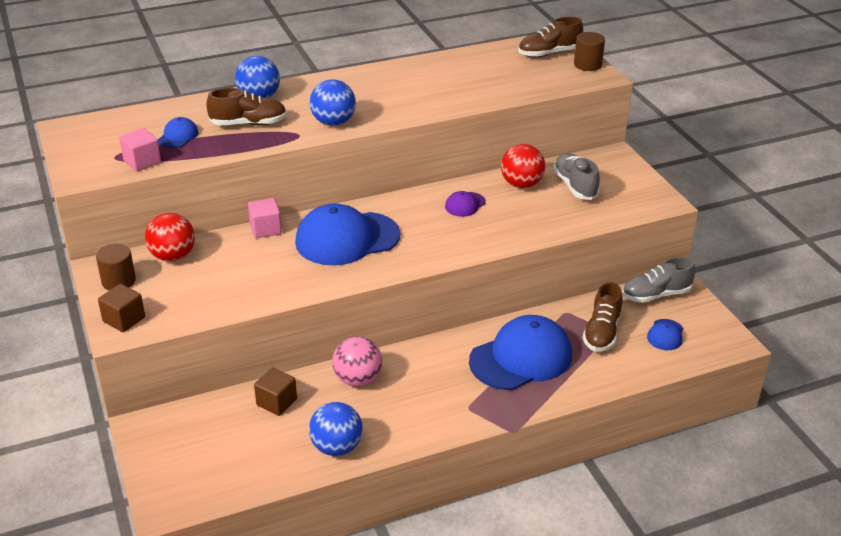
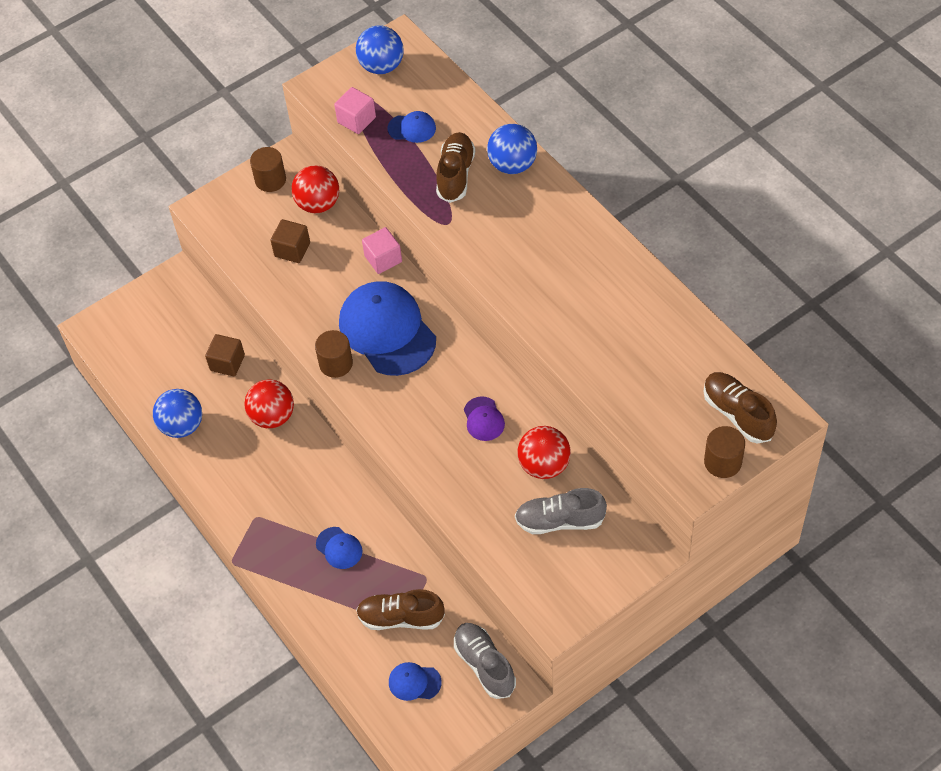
camera: 80 degrees right, 20 degrees up
(124, 319) = (219, 205): brown cube -> brown cube (292, 249)
(248, 123) = (455, 174): brown shoe -> brown shoe turned 150 degrees counterclockwise
(333, 122) = (483, 244): blue ball -> blue ball (381, 66)
(358, 379) = (272, 416): pink ball -> red ball
(367, 272) = (336, 363): none -> brown cylinder
(465, 204) = (483, 419): purple cap -> purple cap turned 135 degrees counterclockwise
(521, 358) = (339, 548): blue cap -> blue cap, size x0.44
(575, 186) = (560, 520): grey shoe -> grey shoe turned 150 degrees counterclockwise

